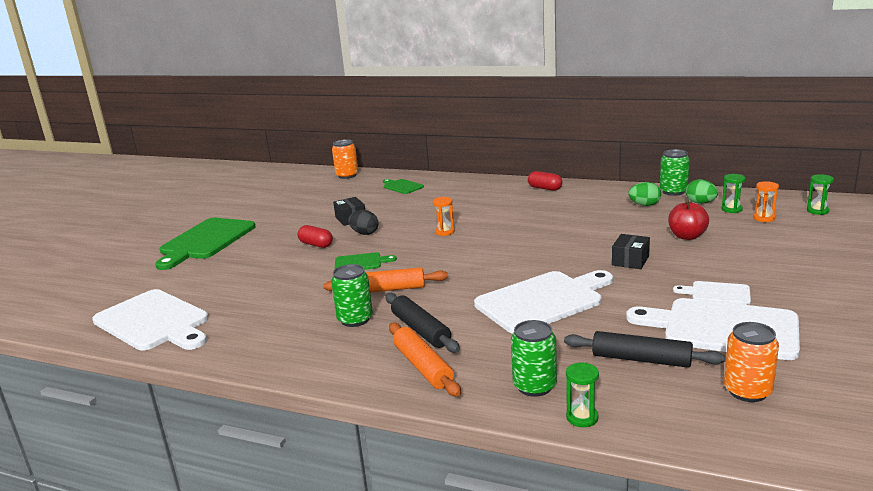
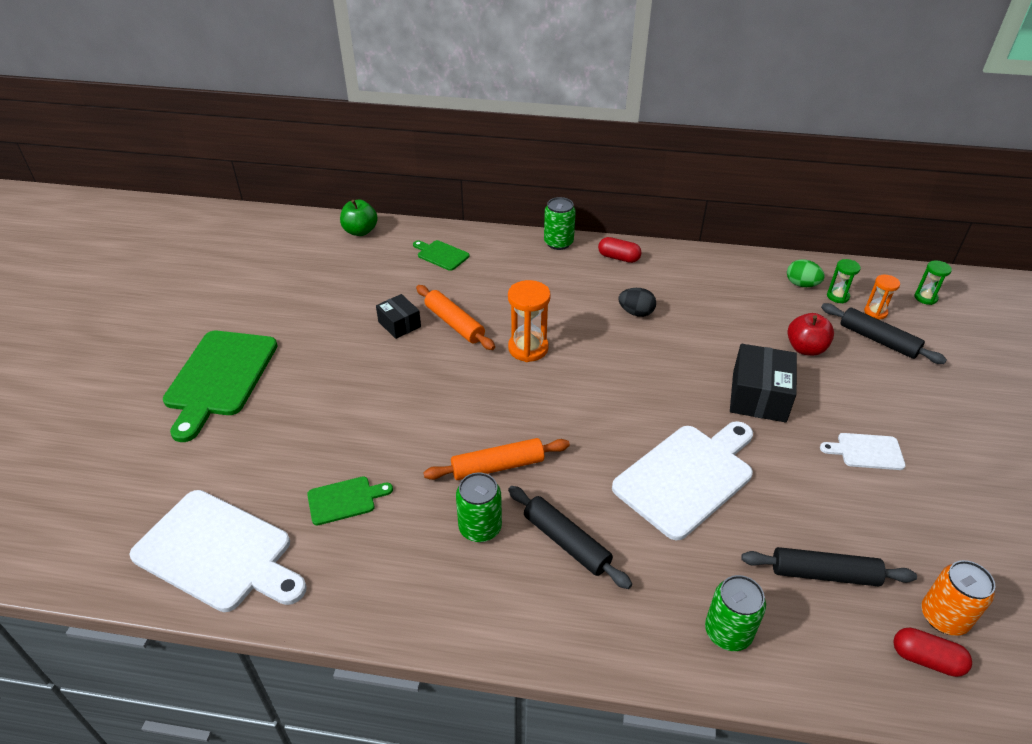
camera: 15 degrees left, 20 degrees up
(316, 245) = (374, 380): red capsule -> red capsule (926, 659)
(347, 175) = (360, 231): orange can -> green apple
(360, 263) = (445, 414): green cutting board -> green cutting board (345, 500)
(364, 233) = (428, 354): black egg -> black egg (636, 313)
(422, 367) = (592, 610): orange rolling pin -> orange rolling pin (454, 324)
(444, 232) = (528, 348): orange hourglass -> orange hourglass, size x1.71
(582, 418) = (795, 680): green hourglass -> none
(630, 260) = (759, 396): black box -> black box, size x1.66
(644, 205) = (742, 289): green egg -> none
(673, 191) = (766, 263): green can -> green can (558, 243)
(723, 328) = (890, 513): white cutting board -> none
(759, 233) = (878, 340): none -> black rolling pin

